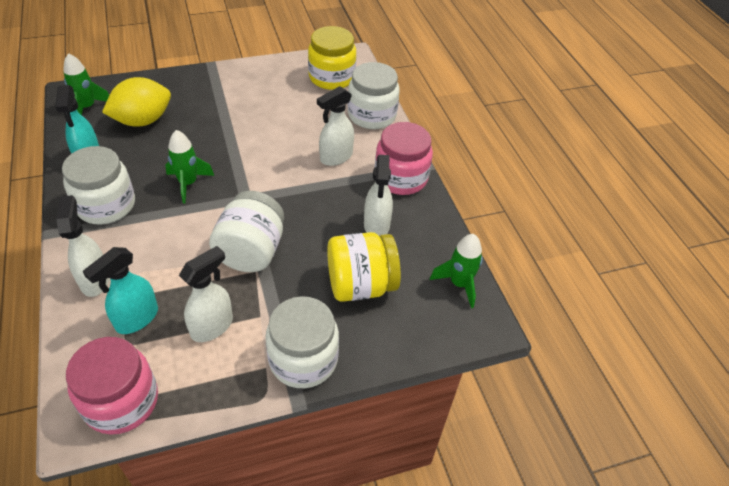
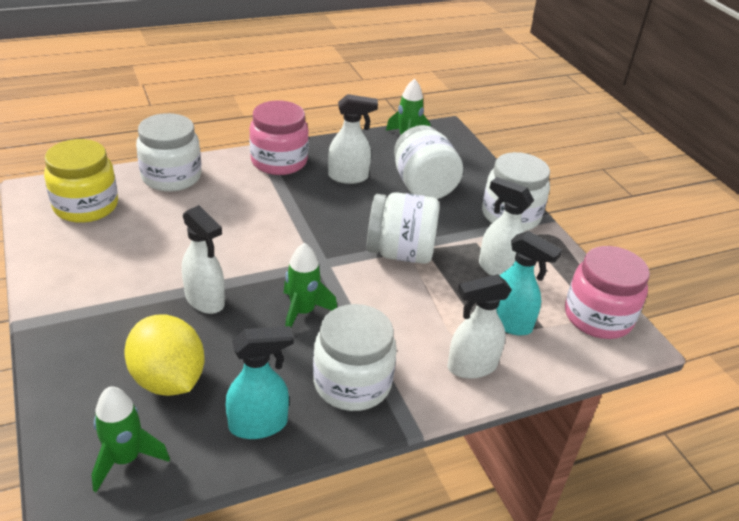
camera: 95 degrees left, 10 degrees down
(335, 157) = (248, 201): white spray bottle -> white spray bottle (205, 300)
(361, 285) = (423, 186): yellow jar -> white jar

